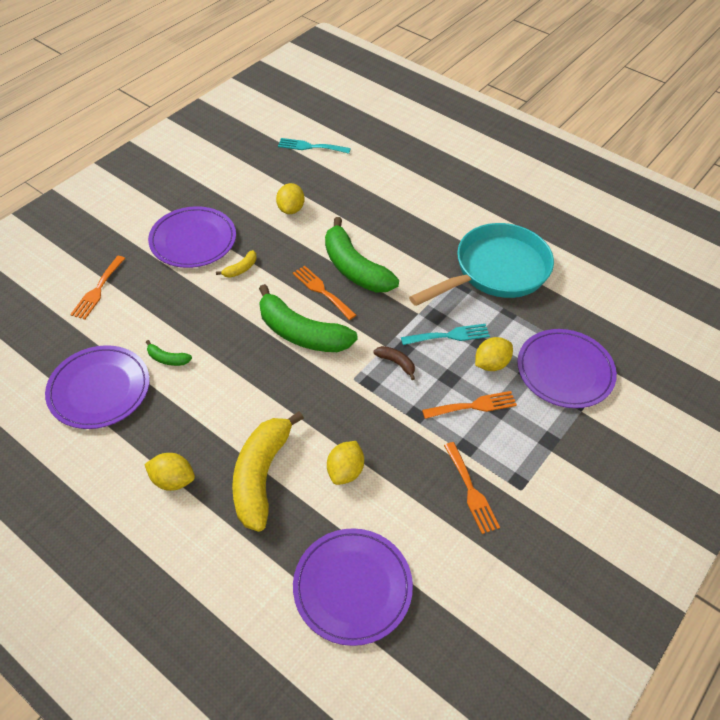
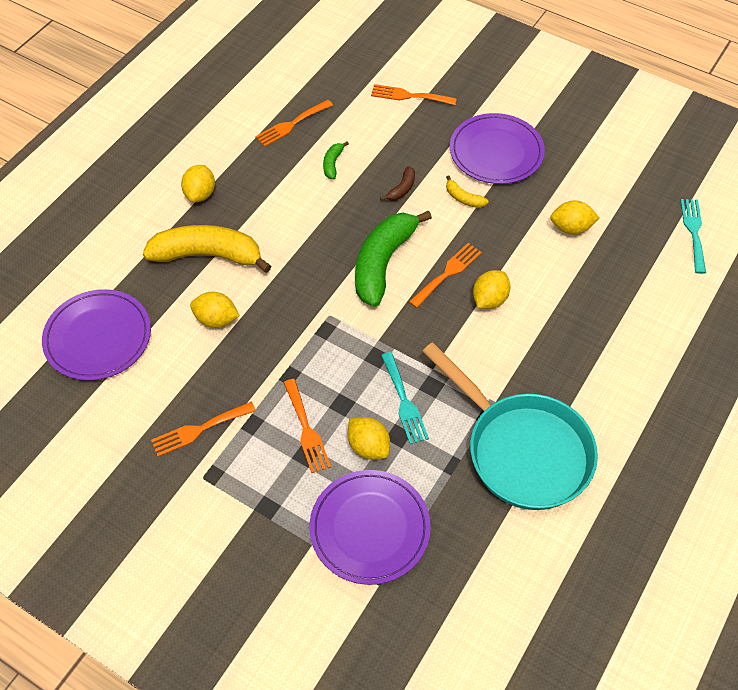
camera: 85 degrees right, 5 degrees up
(99, 389) = (291, 124): purple plate -> orange fork
(354, 268) = (489, 299): green banana -> yellow lemon
(396, 363) = (355, 352): brown banana -> brown banana (402, 189)

